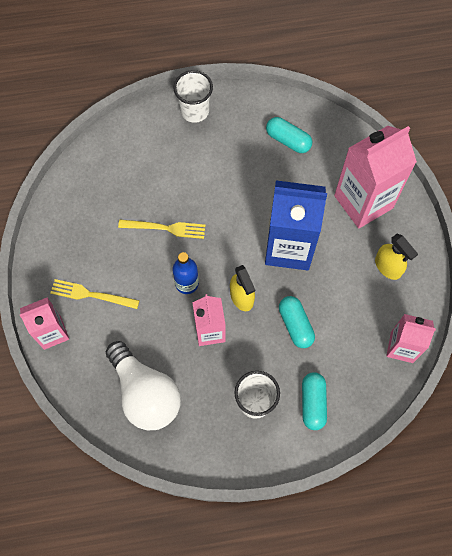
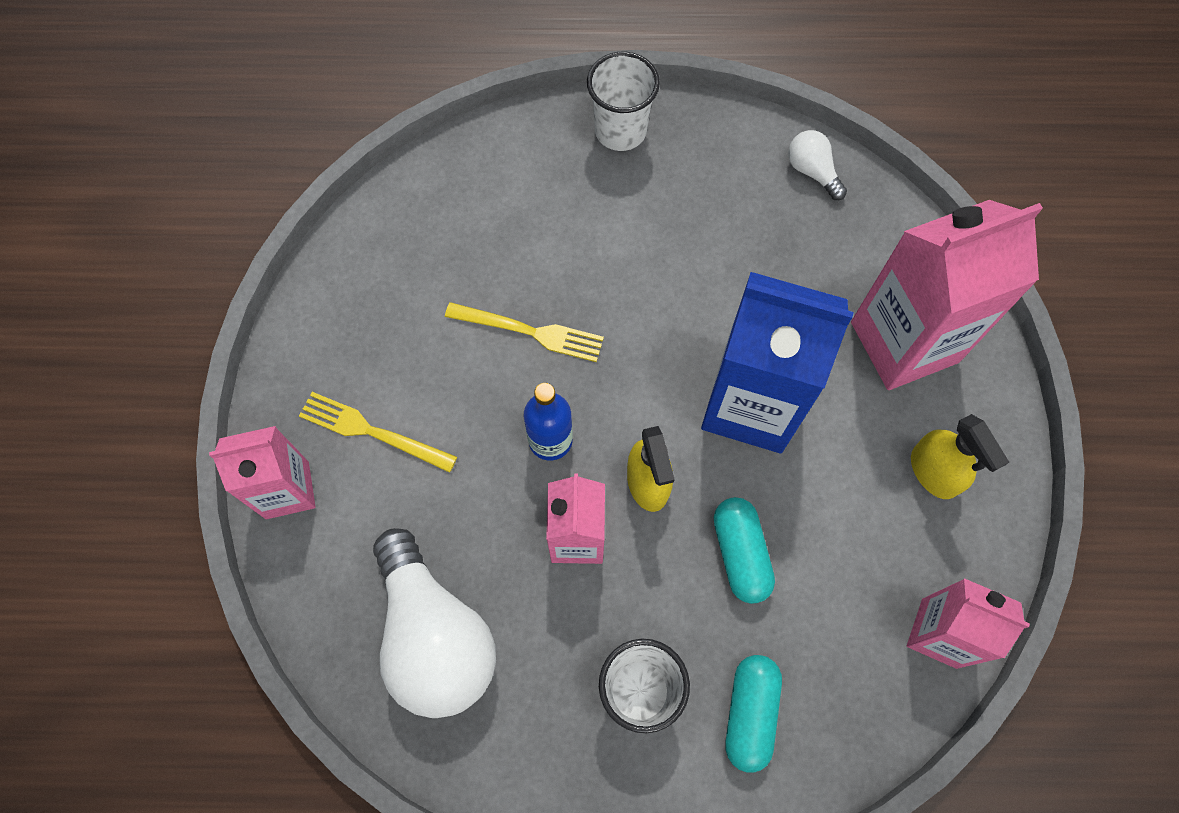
camera: 10 degrees right, 0 degrees up
(288, 140) = (781, 208): turquoise capsule -> none
(302, 117) = (812, 171): none -> white light bulb

